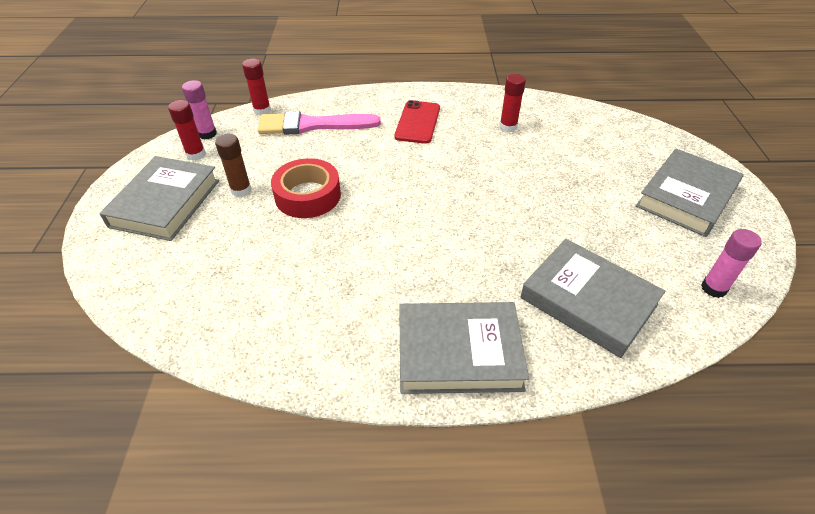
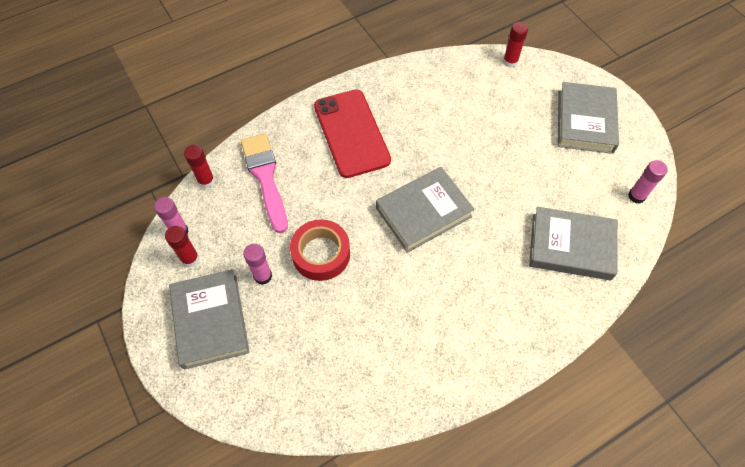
camera: 30 degrees left, 15 degrees up
(241, 190) = (263, 276): brown glue stick -> pink glue stick
(312, 125) = (265, 177): pink brush -> pink brush turned 105 degrees clockwise
(418, 122) = (351, 133): red phone -> red phone, size x1.58
(459, 352) = (518, 330): grey book -> grey book (423, 212)
(508, 127) = (425, 106): red glue stick -> red glue stick (510, 62)

